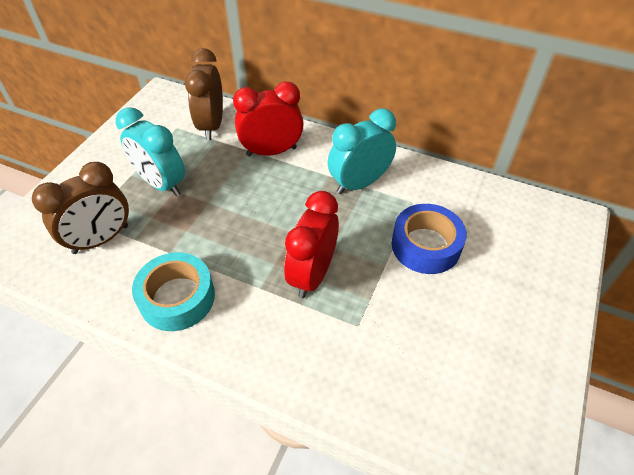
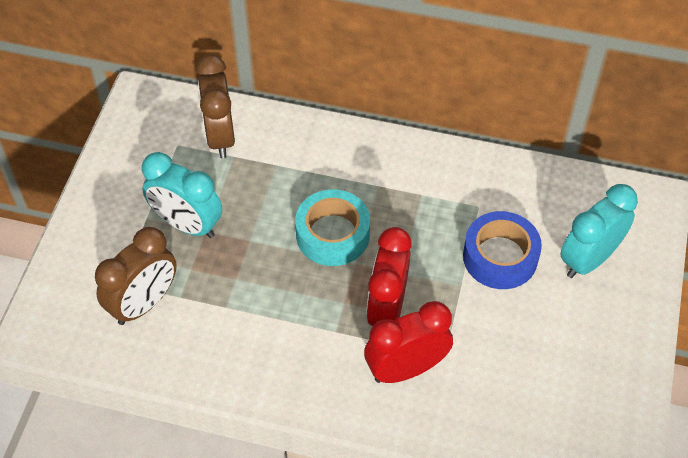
camera: 10 degrees left, 5 degrees up
(177, 298) = (252, 356): turquoise tape -> turquoise tape (332, 234)
(271, 151) = (303, 163): red clock -> red clock (406, 369)
(359, 183) = (414, 191): turquoise clock -> turquoise clock (589, 259)

